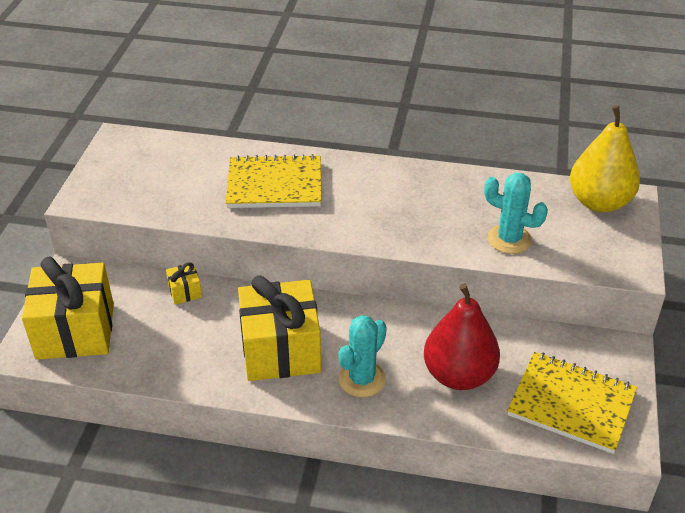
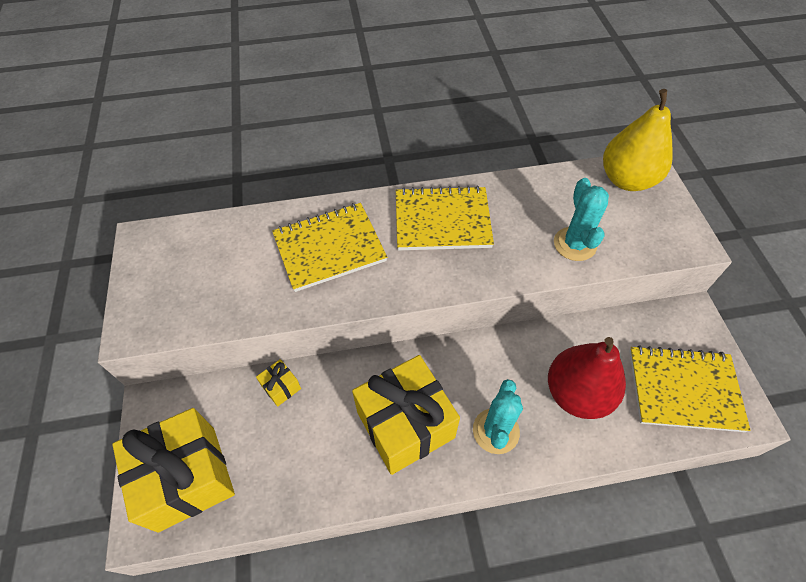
camera: 20 degrees left, 15 degrees up
(390, 190) = (442, 220): none -> yellow notebook
(509, 239) = (574, 244): turquoise cactus -> turquoise cactus turned 75 degrees clockwise

